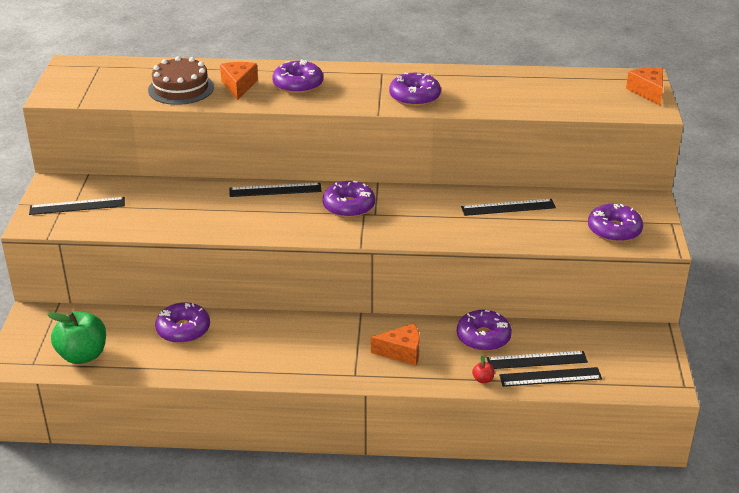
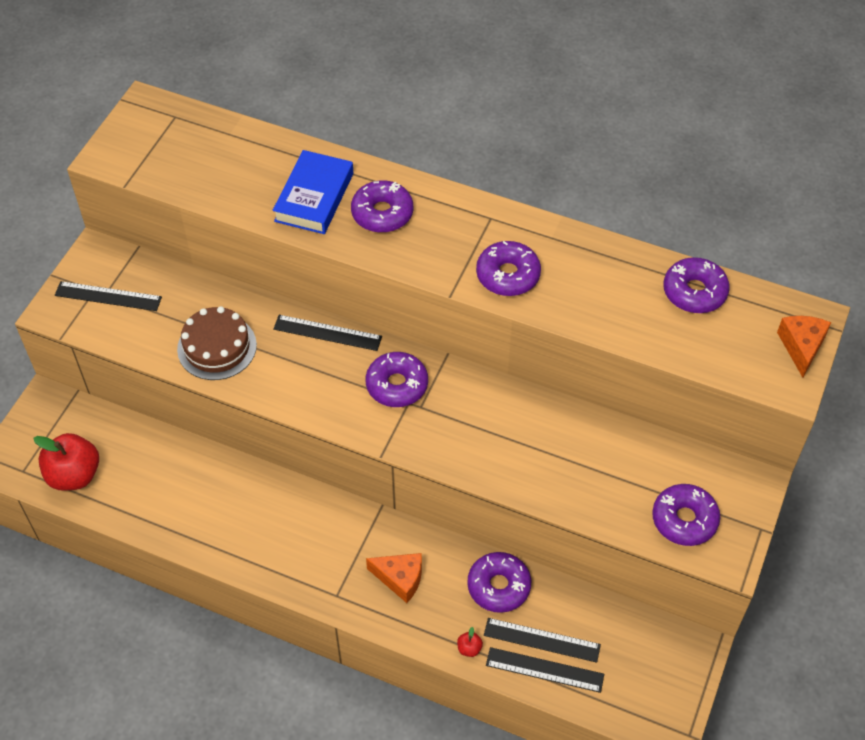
camera: 20 degrees right, 20 degrees up
(82, 355) = (74, 475): green apple -> red apple
(181, 88) = (248, 183): brown cake -> brown cake (217, 347)
(183, 330) = (187, 471): purple donut -> purple donut (694, 292)
(239, 86) = (314, 197): orange cheese -> blue book
(508, 207) = (578, 442): black ruler -> none

